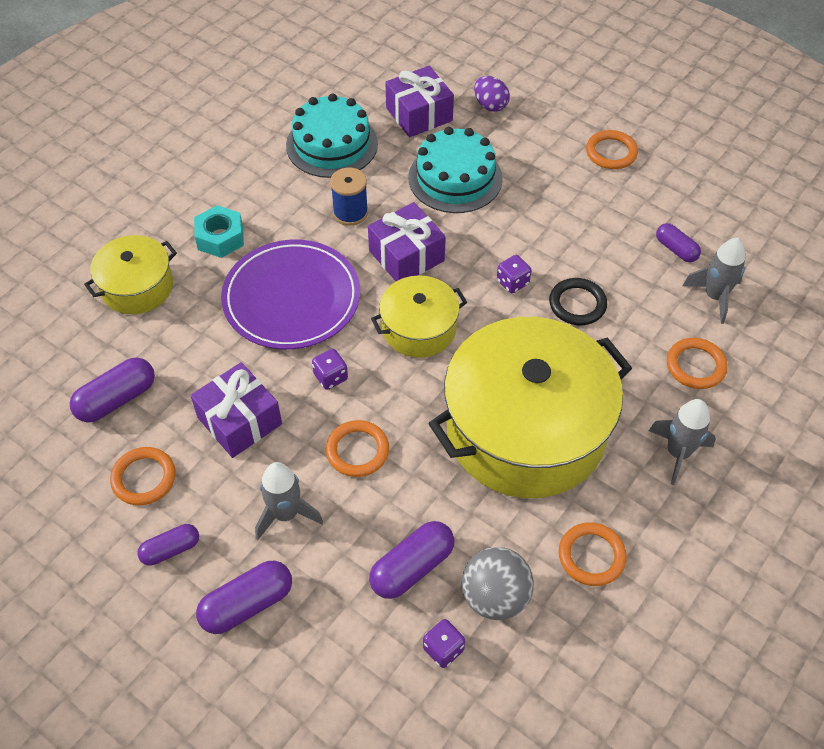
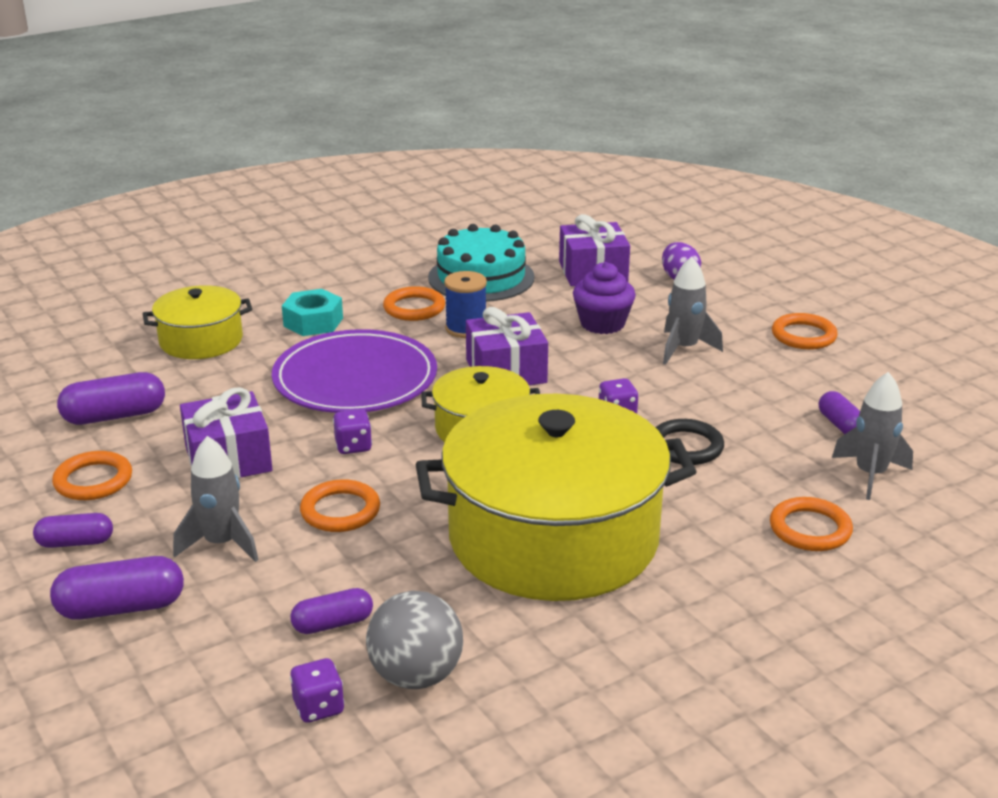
camera: 20 degrees right, 25 degrees down
(412, 567) = (333, 624): purple capsule -> purple capsule, size x0.64
(455, 178) = (602, 324): turquoise cake -> purple cupcake
(591, 556) = (565, 669): orange ring -> orange ring (414, 308)
(678, 453) = (740, 602): grey rocket -> grey rocket (684, 349)

